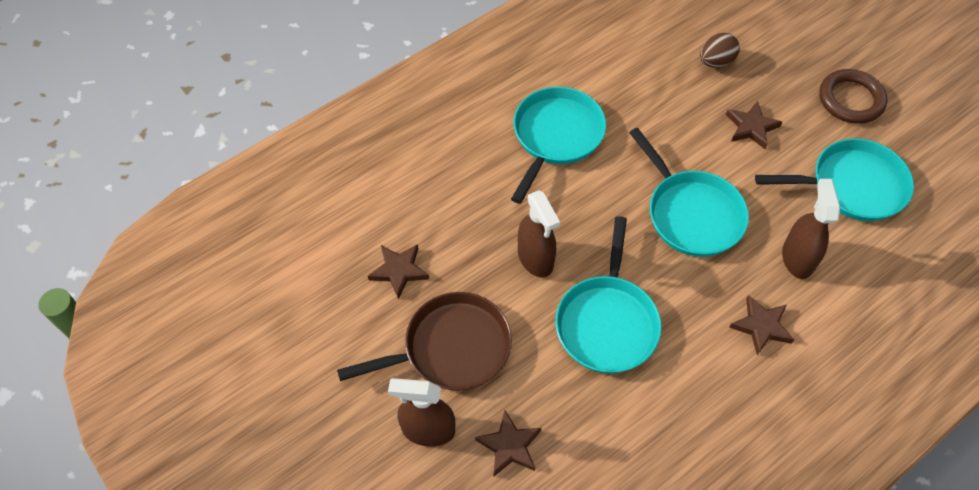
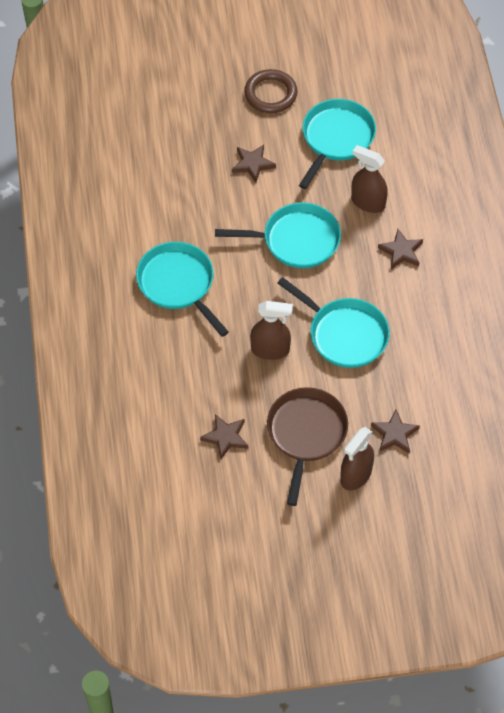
camera: 60 degrees left, 0 degrees up
(715, 62) = (183, 150): brown egg -> none

